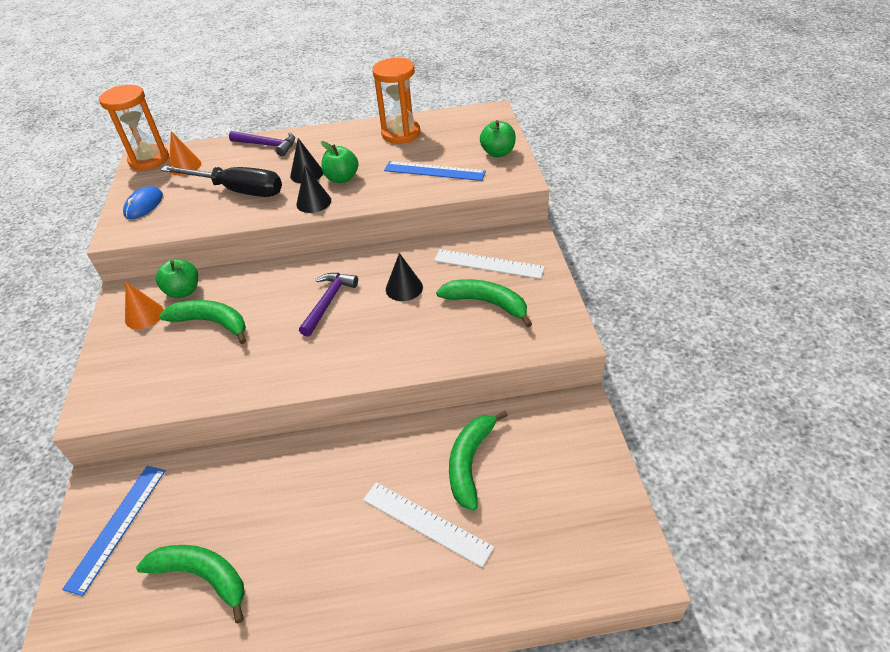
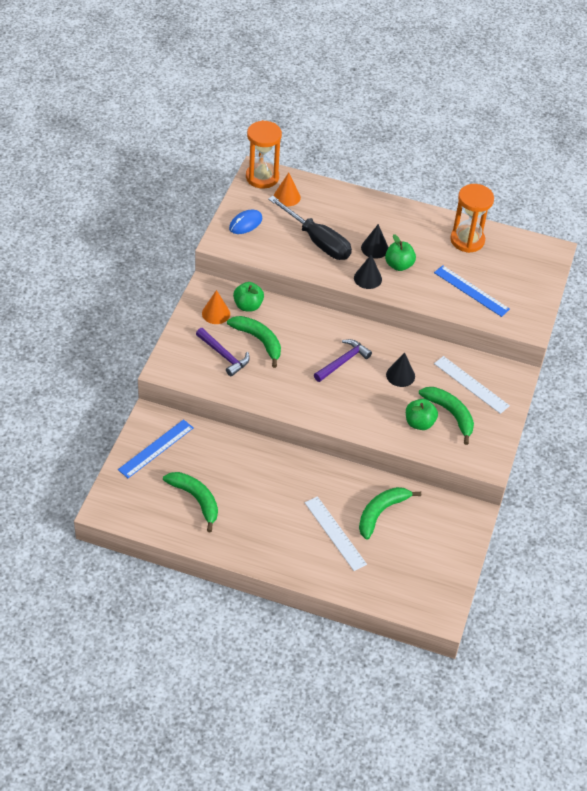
camera: 20 degrees right, 5 degrees up
(267, 145) = (357, 204): purple hammer -> purple hammer (224, 355)
(498, 153) = (531, 296): green apple -> green apple (419, 423)

